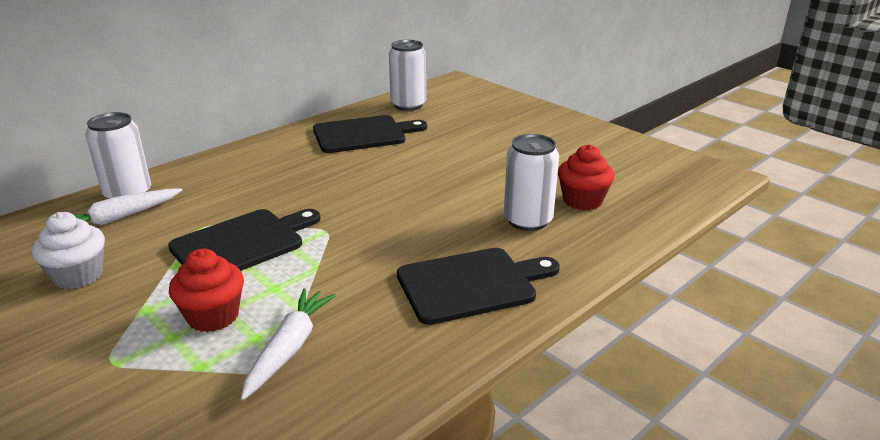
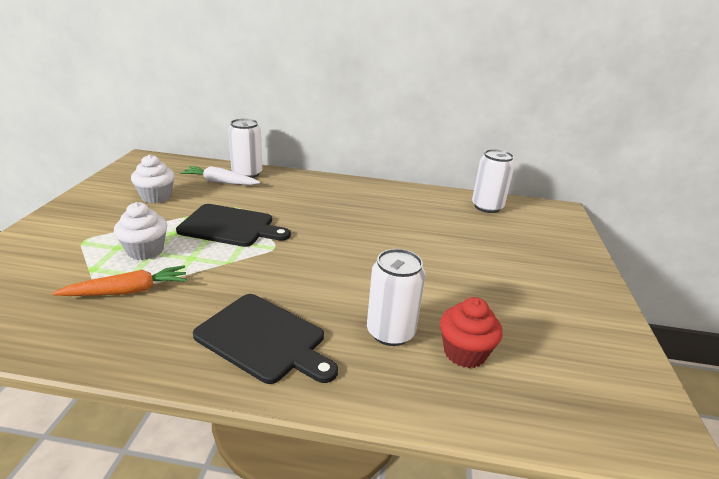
camera: 50 degrees right, 0 degrees up
(213, 316) = (145, 251): red cupcake -> white cupcake
(289, 349) = (127, 291): white carrot -> orange carrot
(363, 134) = (416, 208): black cutting board -> none

